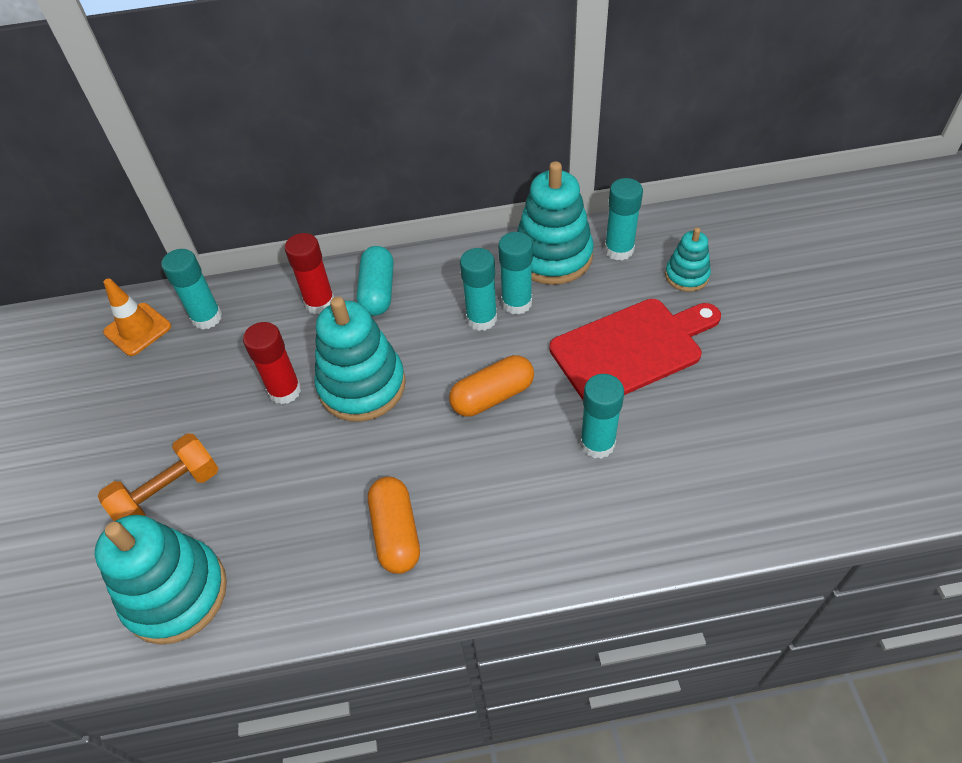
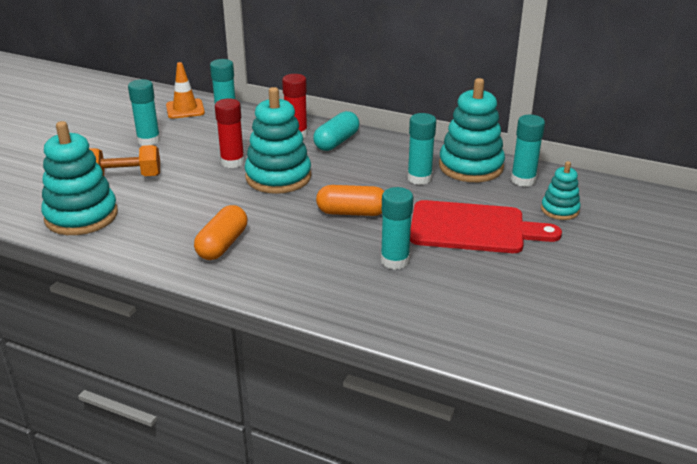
camera: 30 degrees right, 20 degrees down
(481, 319) = (387, 177): turquoise glue stick -> turquoise glue stick (148, 141)

